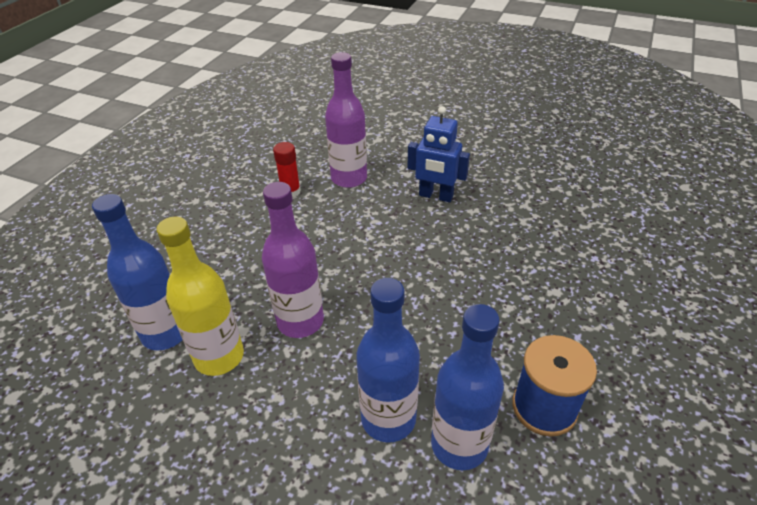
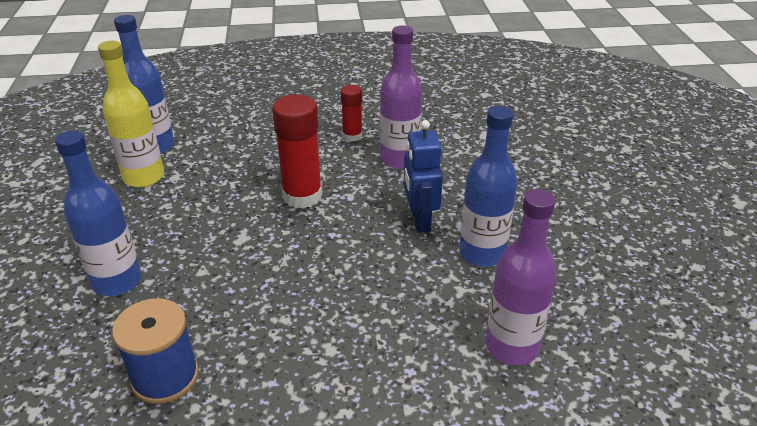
camera: 60 degrees right, 5 degrees down
(300, 321) = (198, 200): purple bottle -> purple bottle (512, 346)
(353, 248) = (302, 196): none -> red glue stick
(459, 444) = (104, 330): blue bottle -> blue bottle (482, 253)

